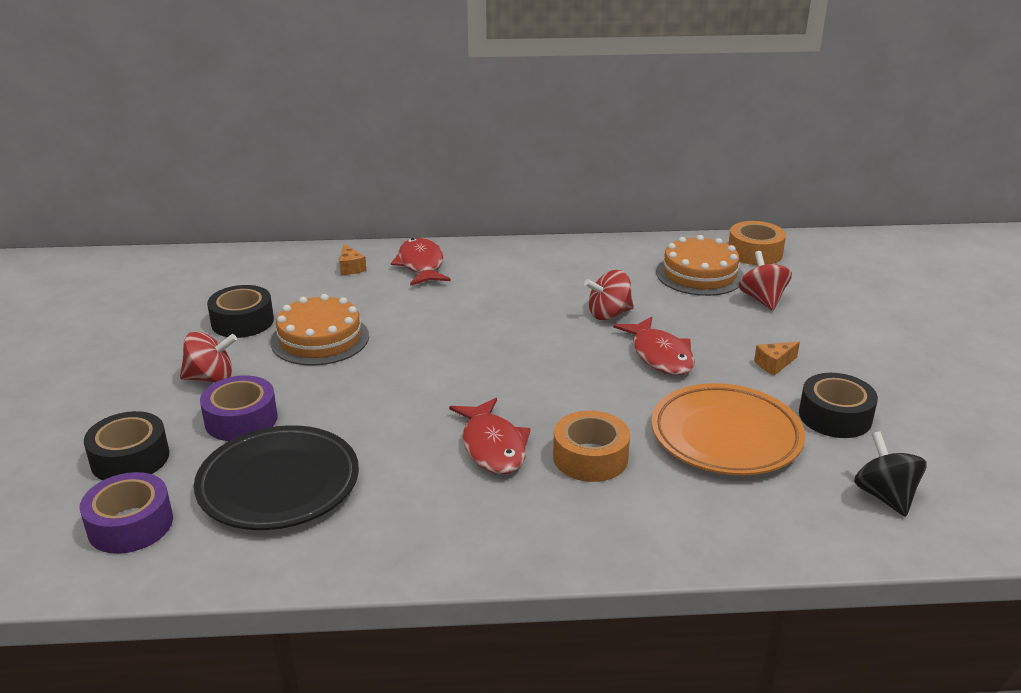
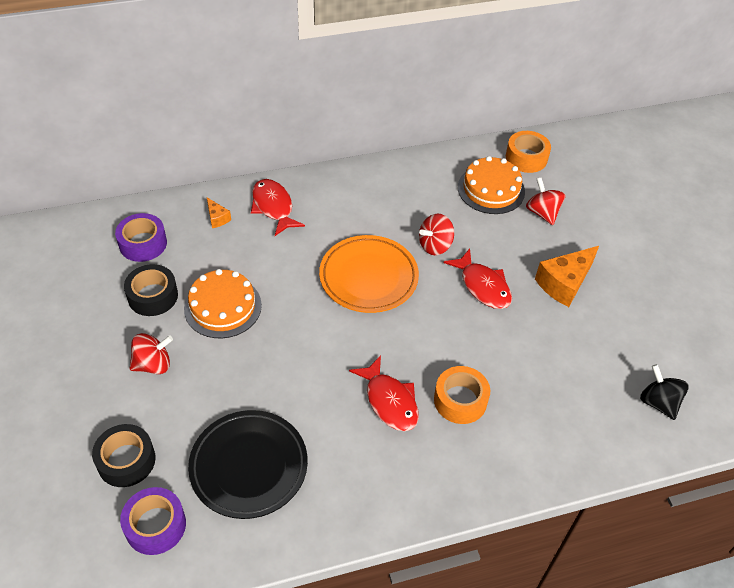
camera: 15 degrees left, 20 degrees up
(241, 419) = (195, 405): purple tape -> purple tape (143, 243)
(725, 436) = (546, 363): orange plate -> orange plate (368, 277)
(774, 364) = (564, 283): orange cheese -> orange cheese, size x2.02
(835, 416) = (614, 331): black tape -> none

